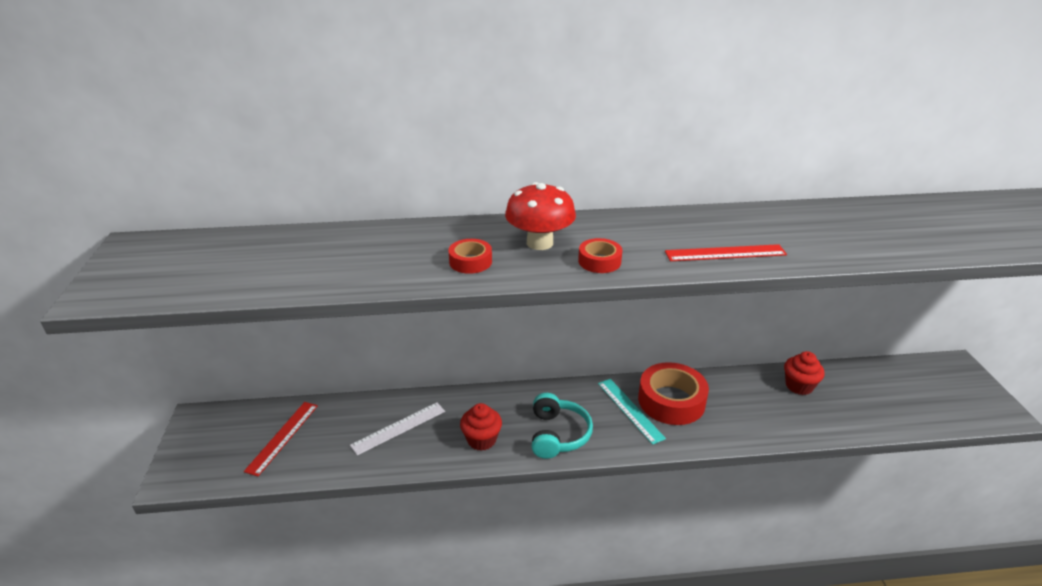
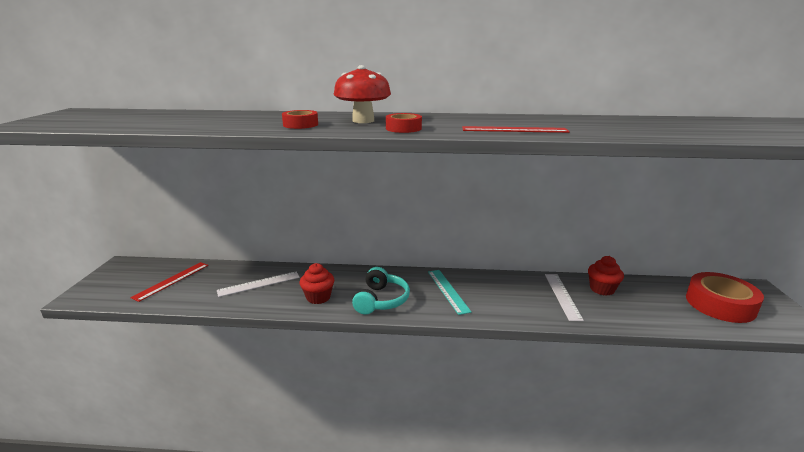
camera: 10 degrees right, 10 degrees down
(671, 401) = (485, 288): red tape -> red tape (720, 304)
(759, 401) = (562, 296): none -> white ruler

